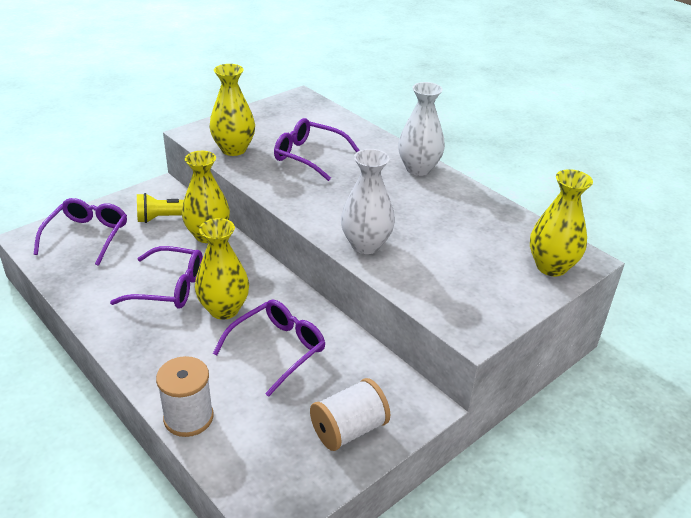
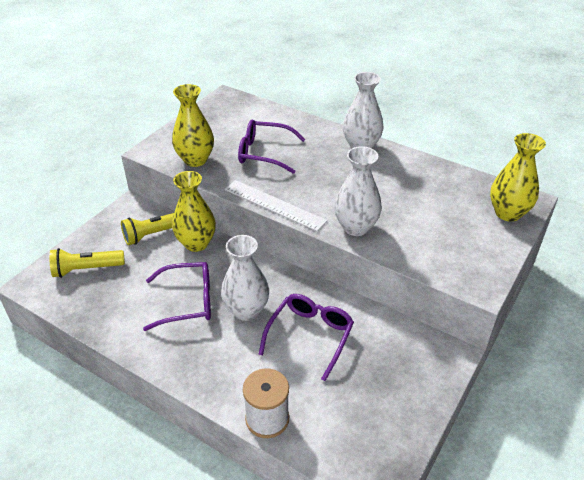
camera: 15 degrees left, 5 degrees up
(87, 236) = (86, 269): purple glasses -> yellow flashlight
(224, 309) = (246, 310): yellow vase -> white vase
(290, 206) = (274, 205): none -> white ruler
(349, 430) = (403, 392): white spool -> none

